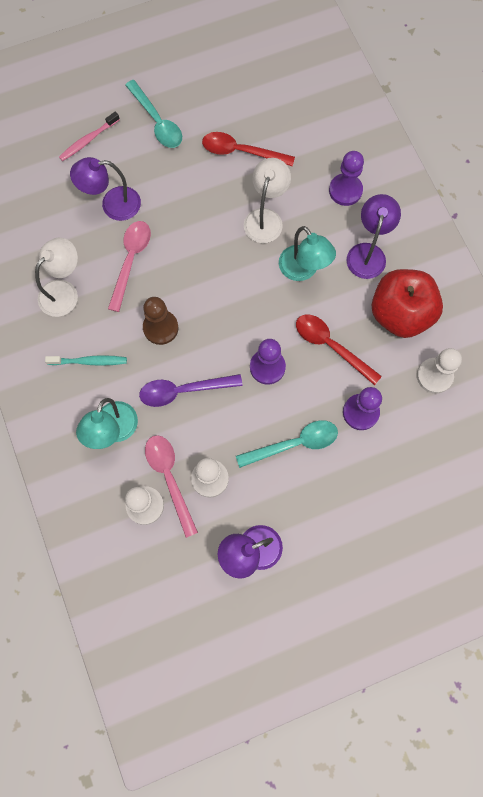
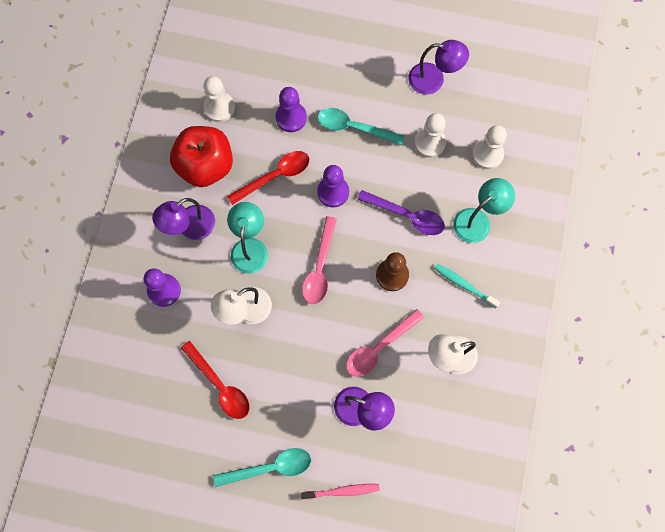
camera: 145 degrees left, 0 degrees up
(157, 121) = (270, 467): turquoise spoon -> turquoise spoon turned 75 degrees clockwise
(169, 478) = (458, 161): pink spoon -> pink spoon (320, 267)
(331, 346) = (275, 176): red spoon -> red spoon turned 105 degrees counterclockwise

